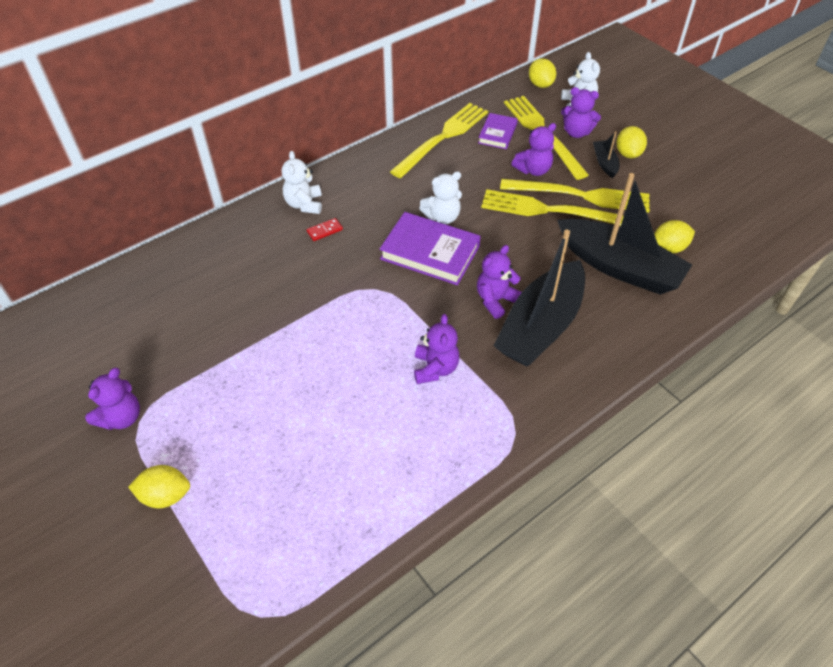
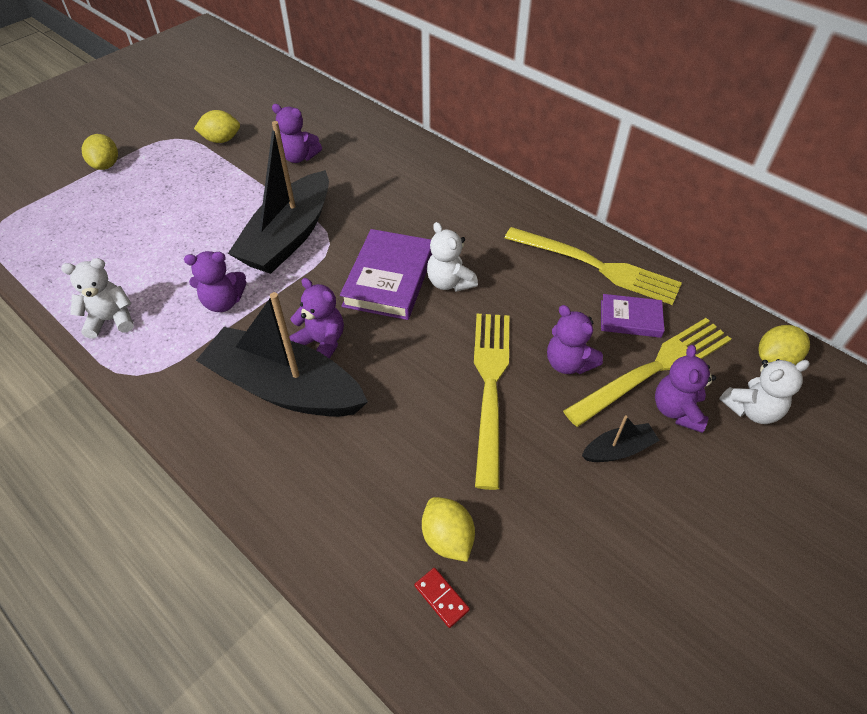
camera: 80 degrees right, 0 degrees up
(121, 417) = (180, 129): purple teddy bear -> purple teddy bear (298, 157)
(304, 204) = (441, 176): white teddy bear -> white teddy bear (111, 320)
(325, 231) = (406, 196): red domino -> red domino (441, 598)
(581, 195) = (532, 421): yellow fork -> none
(619, 267) = (397, 471): black boat -> black boat (288, 237)
(628, 154) = (654, 482): yellow lemon -> yellow lemon (221, 140)

